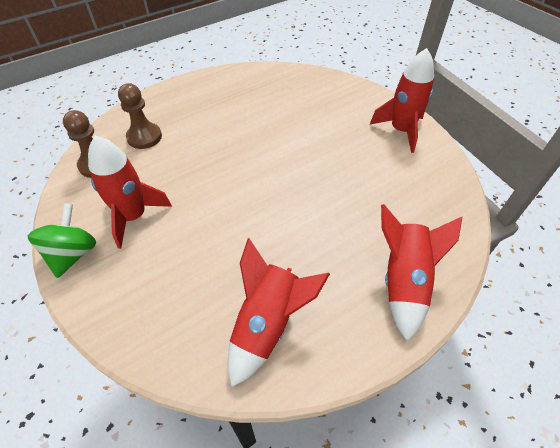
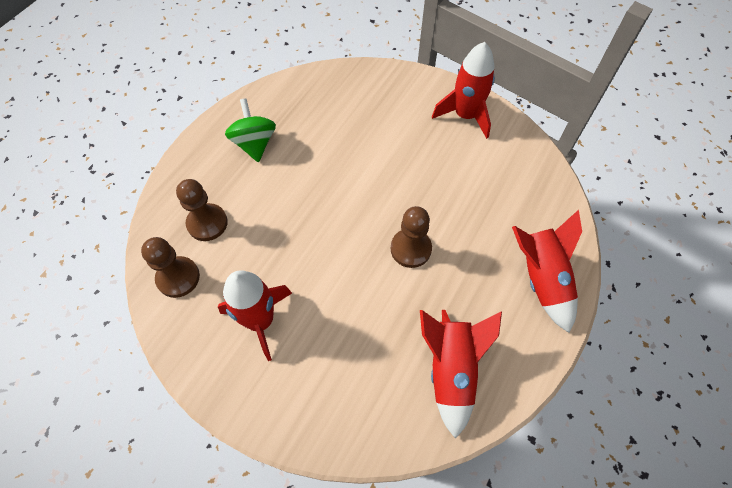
camera: 25 degrees left, 10 degrees up
(73, 254) = (227, 387): green spinning top -> green spinning top (254, 144)
(292, 211) = (410, 249): none -> brown pawn

